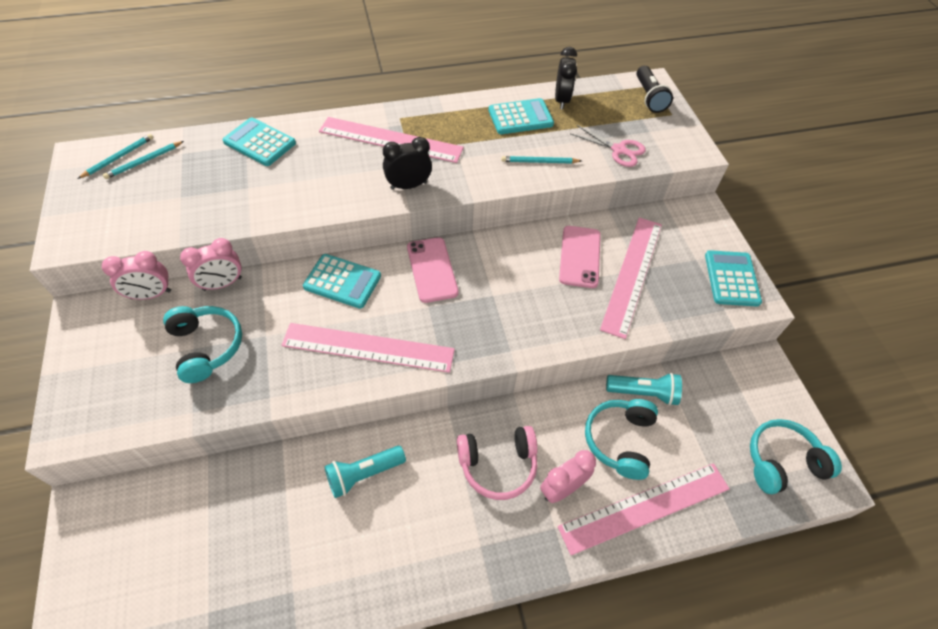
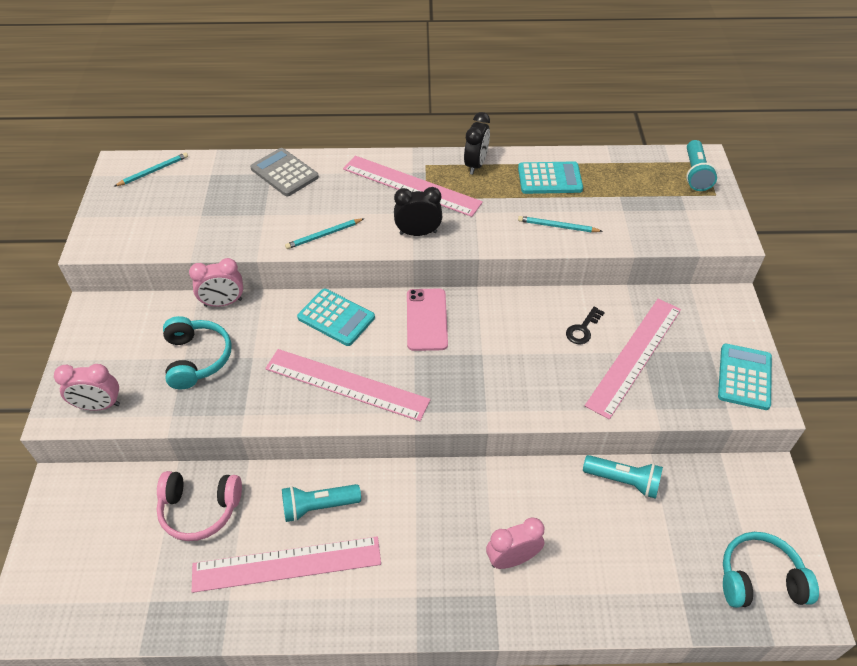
camera: 15 degrees right, 5 degrees down
(144, 161) = (175, 178): turquoise pencil -> turquoise pencil (324, 235)
(151, 295) = (157, 303): pink clock -> pink clock (99, 405)
(259, 142) = (284, 173): turquoise calculator -> grey calculator
(498, 465) = (452, 523): pink headphones -> pink headphones (200, 509)
(561, 100) = (598, 166): black clock -> black clock (476, 164)
(579, 256) = (582, 329): pink phone -> black key
(619, 150) = (646, 225): pink scissors -> none
(619, 440) = (585, 523): turquoise headphones -> none
(645, 508) = (594, 595): pink ruler -> pink ruler (287, 564)
(649, 97) = (695, 174): black flashlight -> turquoise flashlight

